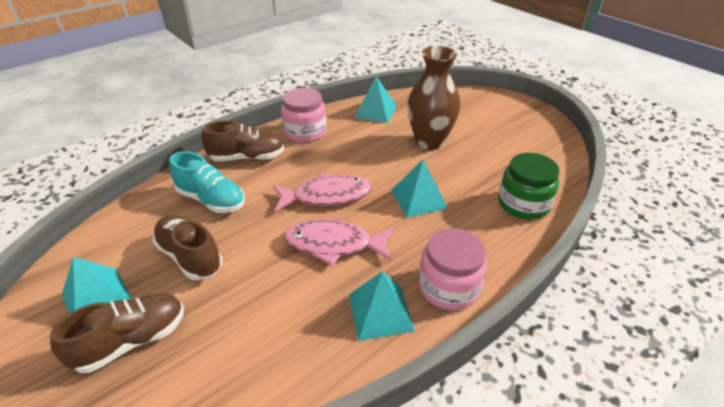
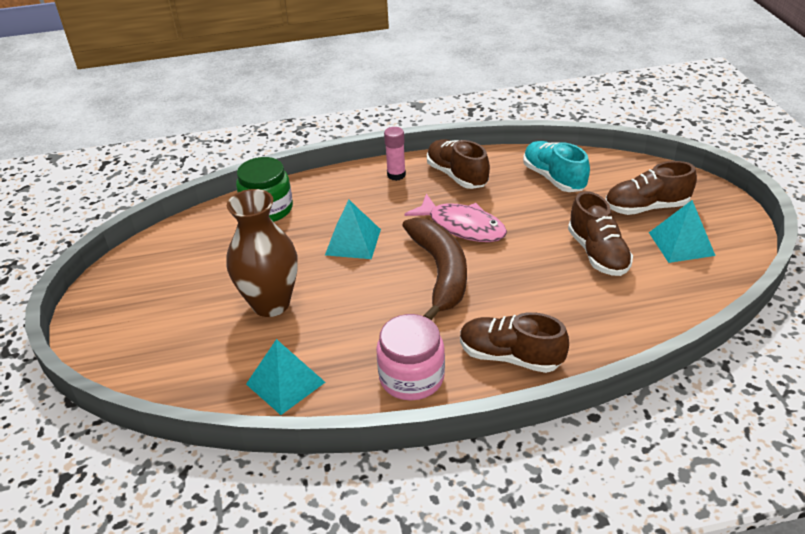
camera: 150 degrees left, 0 degrees up
(211, 200) = (568, 307): turquoise shoe -> turquoise shoe (553, 178)
(327, 196) = (440, 272): pink fish -> brown banana
(380, 312) = (457, 175): turquoise pyramid -> brown shoe
(449, 287) = (396, 175): pink jar -> pink glue stick

